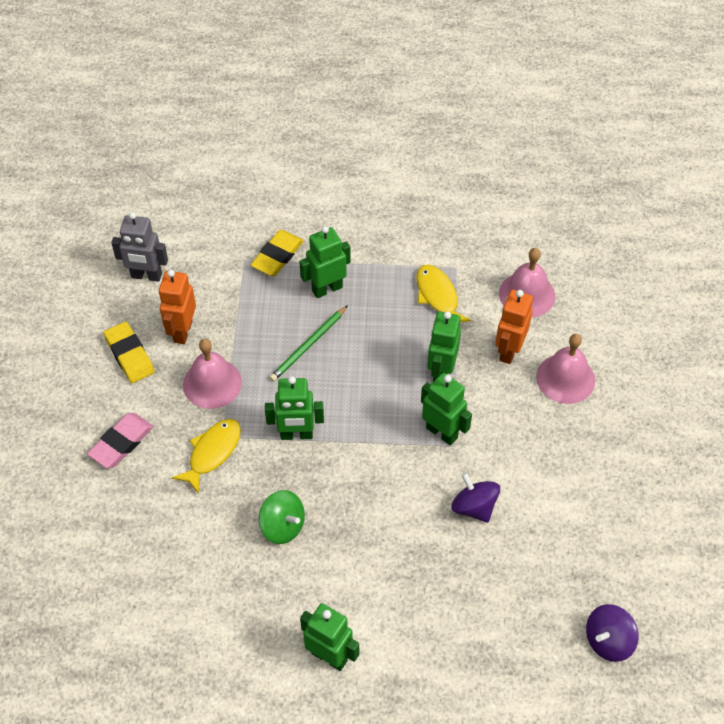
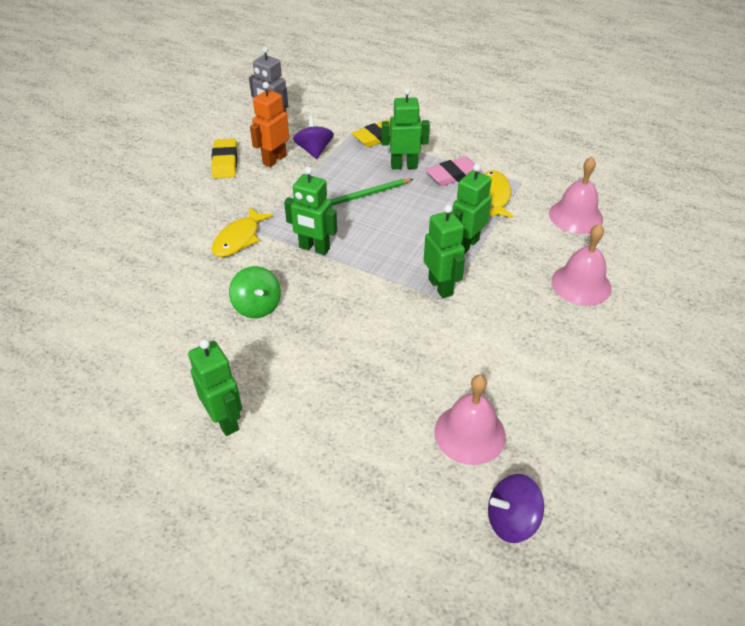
camera: 25 degrees right, 10 degrees down
(121, 443) = (176, 211): pink eraser -> pink eraser (453, 175)
(212, 383) = (272, 196): pink bell -> pink bell (470, 433)
(212, 453) = (239, 238): yellow fish -> yellow fish turned 150 degrees clockwise
(474, 507) = (436, 352): purple spinning top -> purple spinning top (314, 150)
(509, 351) = (537, 249): orange robot -> none

